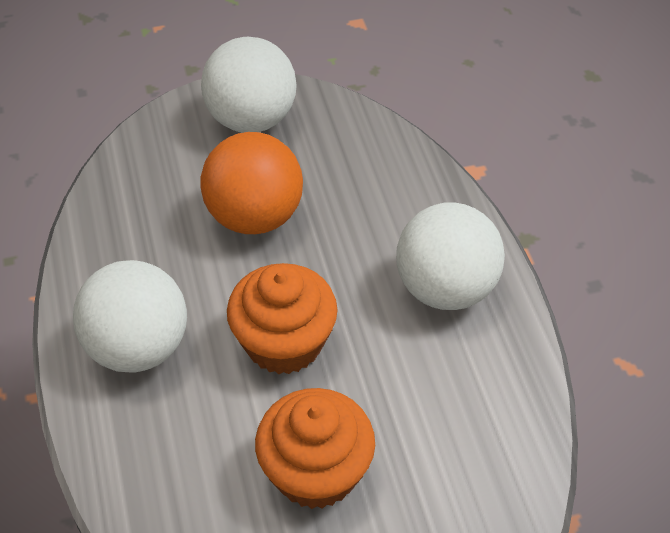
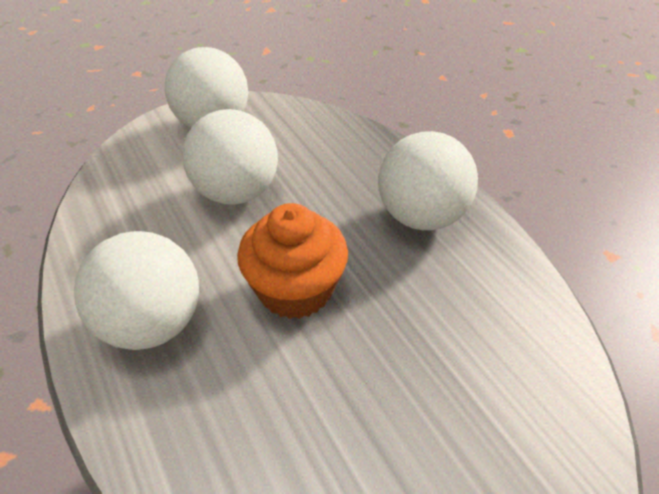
camera: 15 degrees left, 5 degrees down
(254, 216) = (236, 192): orange ball -> white ball
(316, 471) = (367, 405): orange cupcake -> none

